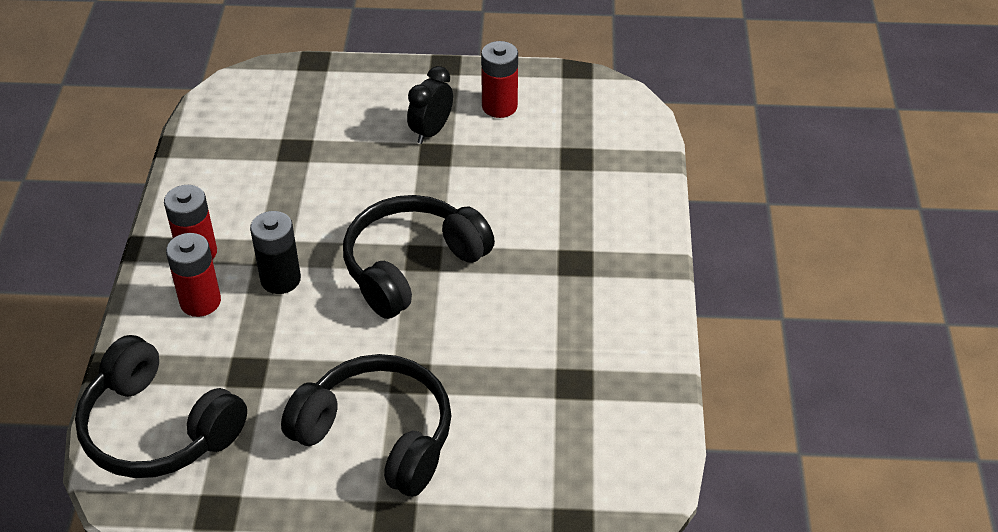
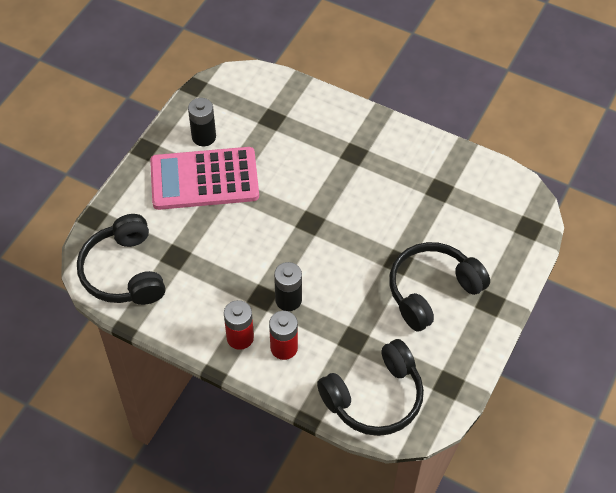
camera: 65 degrees left, 10 degrees up
(411, 266) = (314, 230): black headphones -> black headphones (124, 272)
(431, 131) = (204, 179): black clock -> pink calculator
(499, 106) = (204, 137): red battery -> black battery

